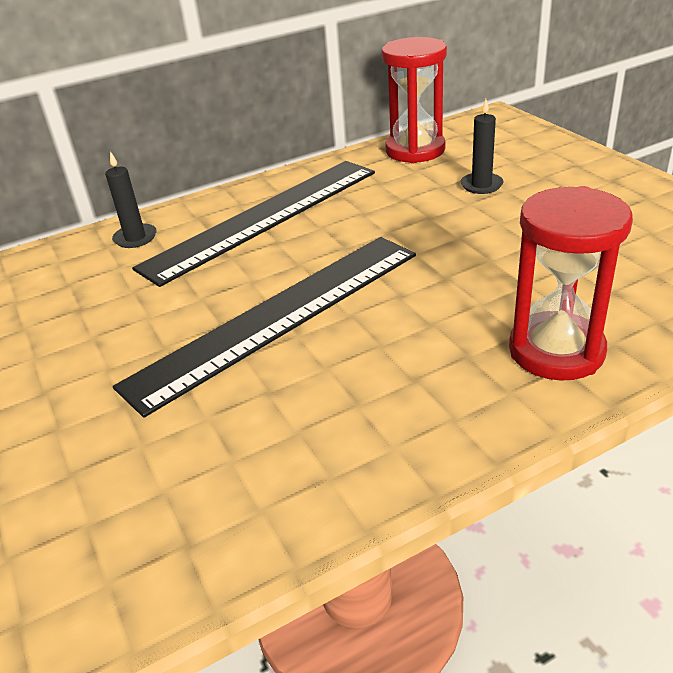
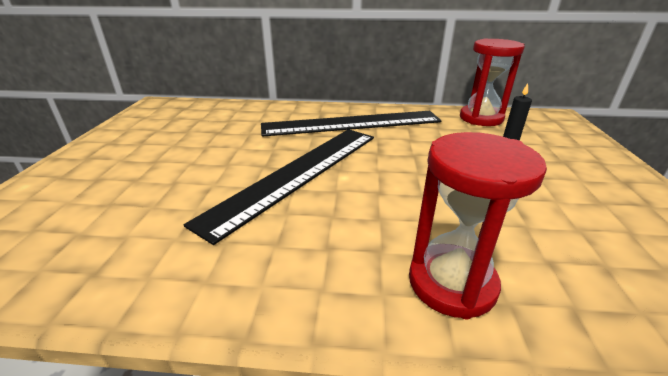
camera: 30 degrees right, 5 degrees down
(135, 238) = (281, 112): black candle -> none
(278, 316) = (297, 174): black ruler -> black ruler turned 45 degrees counterclockwise

